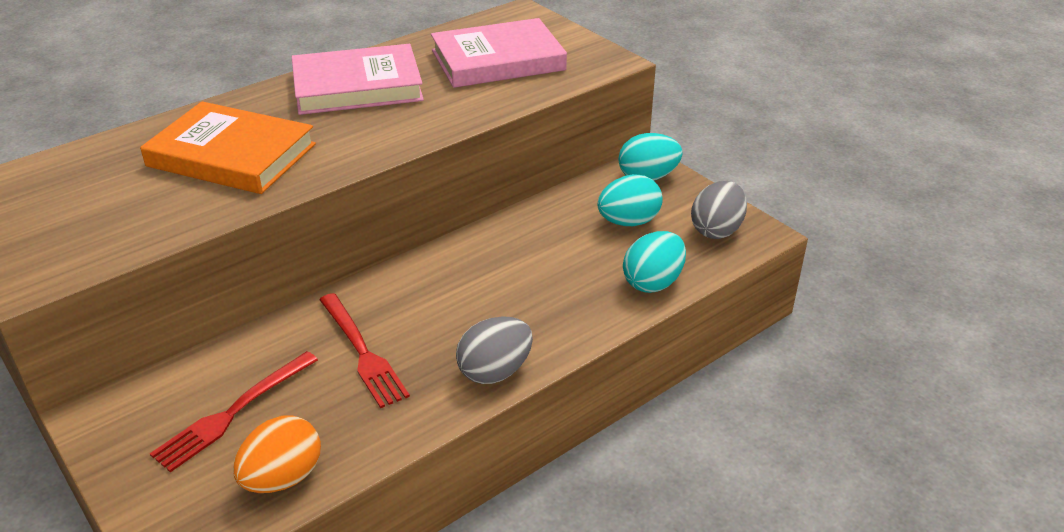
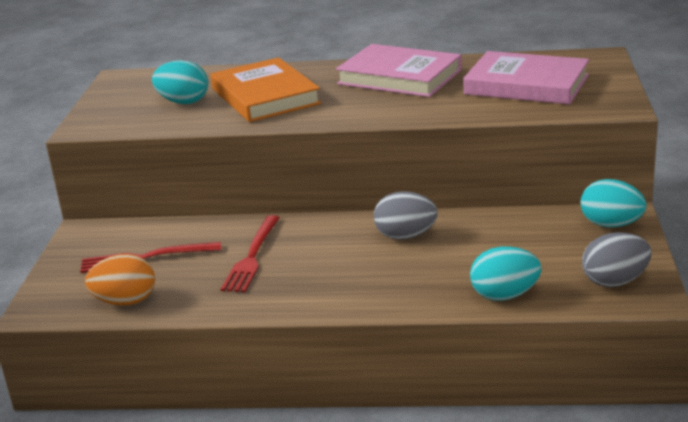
camera: 45 degrees right, 10 degrees down
(495, 371) = (314, 301): grey egg -> grey egg (405, 236)
(628, 222) = (546, 249): turquoise egg -> turquoise egg (183, 102)

